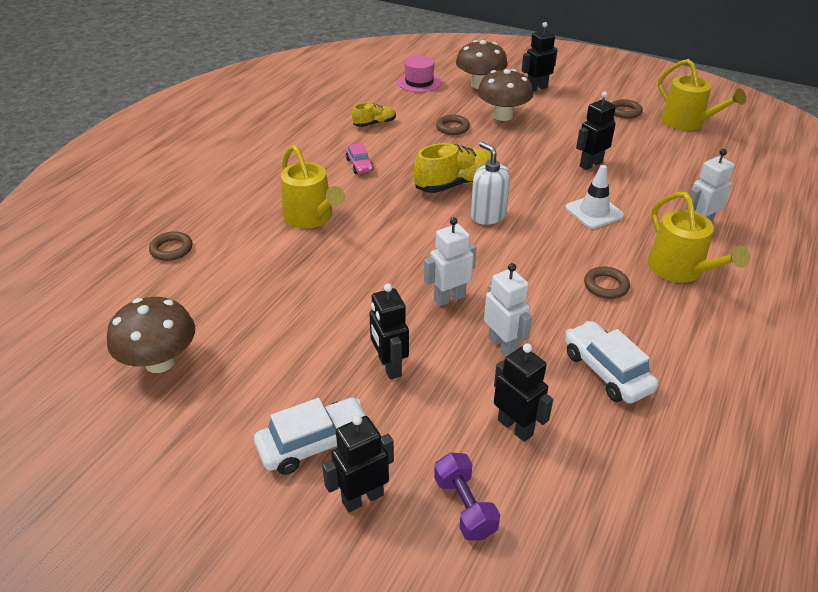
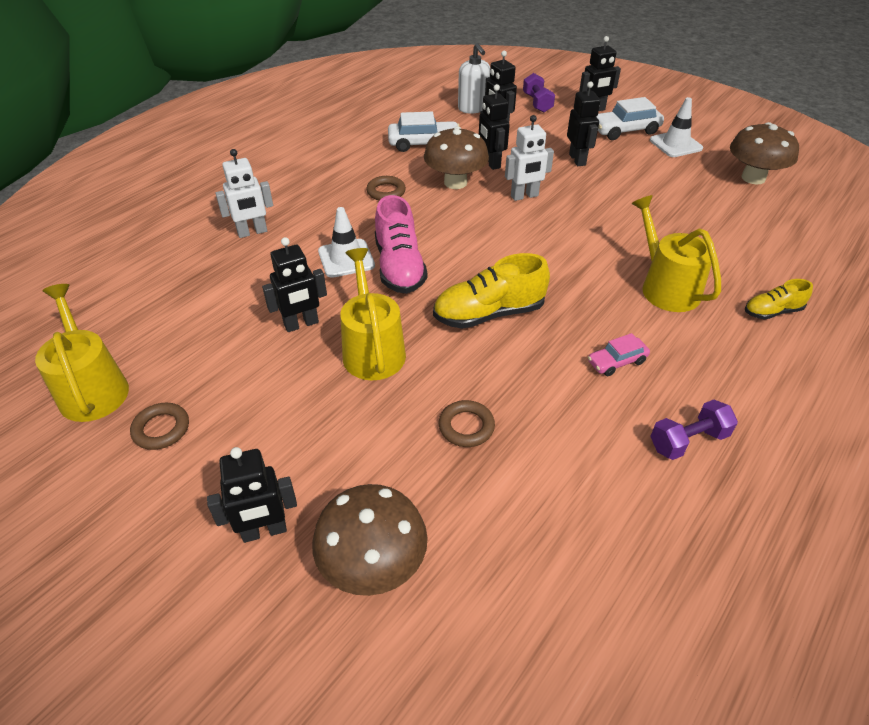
camera: 170 degrees left, 5 degrees up
(171, 249) = (807, 266): brown ring -> none
(242, 419) = (675, 144): none -> white traffic cone
(321, 134) = (688, 441): none -> purple dumbbell
(359, 165) = (617, 362): pink car -> pink car turned 105 degrees counterclockwise
(374, 124) = (598, 456): yellow shoe -> yellow shoe (772, 312)
(419, 82) = (502, 597): pink hat -> none
(488, 216) = (464, 267): white soap dispenser -> white soap dispenser (473, 108)
(503, 116) = (371, 447): brown mushroom -> brown mushroom (455, 182)
(503, 345) = (491, 163): white robot -> black robot
(543, 210) = (399, 267): none -> pink shoe
(606, 371) = (423, 144): white car -> white car turned 75 degrees counterclockwise
(680, 270) = (311, 197): yellow watering can -> yellow watering can (372, 350)

